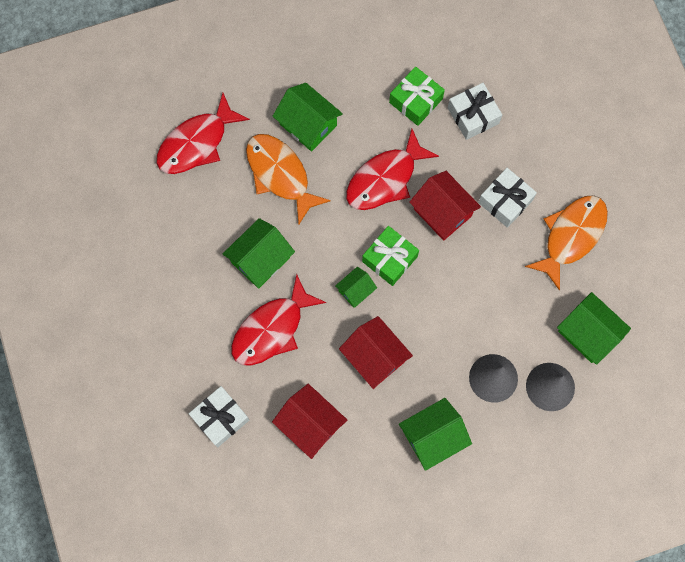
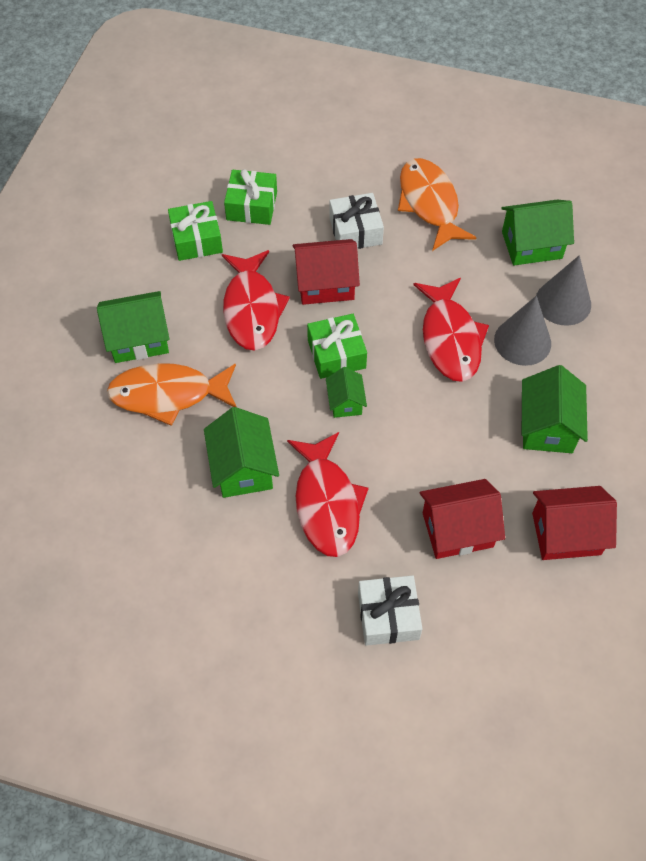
camera: 55 degrees left, 15 degrees down
(197, 143) = (64, 450): red fish -> red fish (450, 339)
(375, 357) = (428, 427): red house -> red house (566, 533)
(473, 115) = (251, 206): white gift -> green gift

